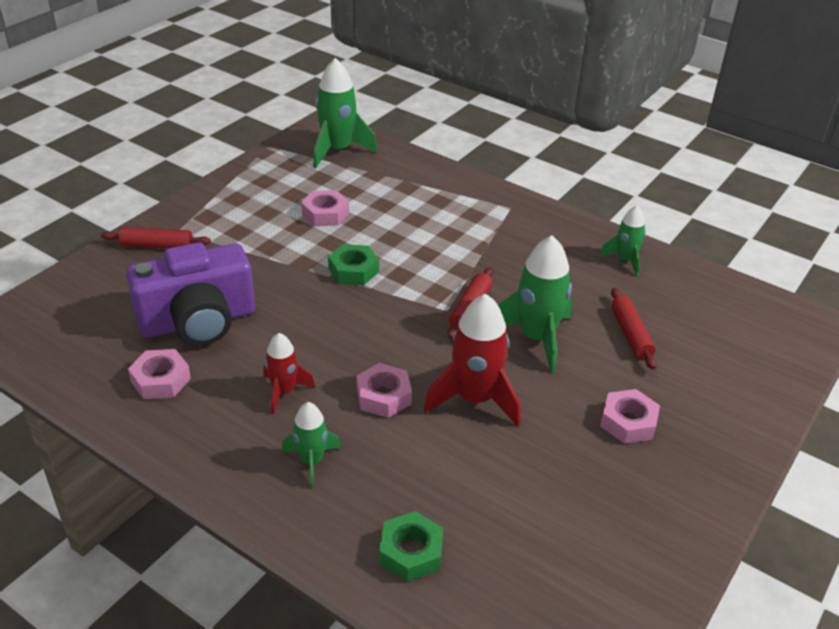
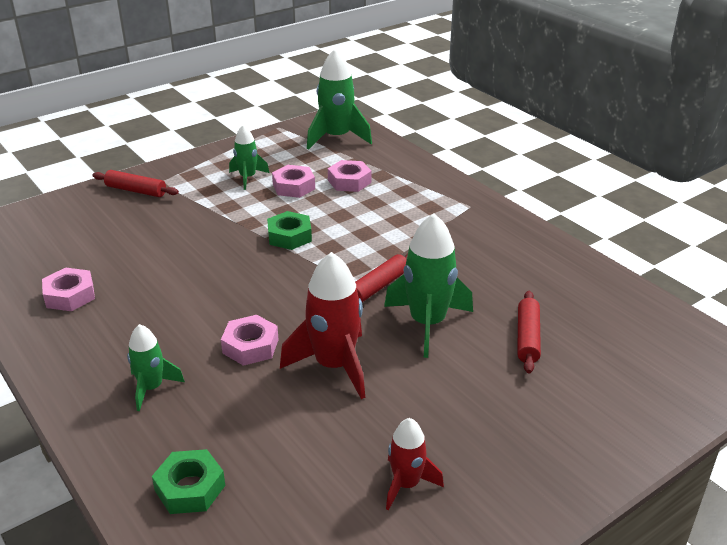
camera: 20 degrees right, 5 degrees down
(198, 321) = (130, 255): purple camera -> none
(284, 391) = (165, 325): red rocket -> red rocket (406, 484)
(625, 260) = (561, 269): green rocket -> green rocket (247, 178)
(628, 422) = (477, 419): pink nut -> pink nut (349, 181)

